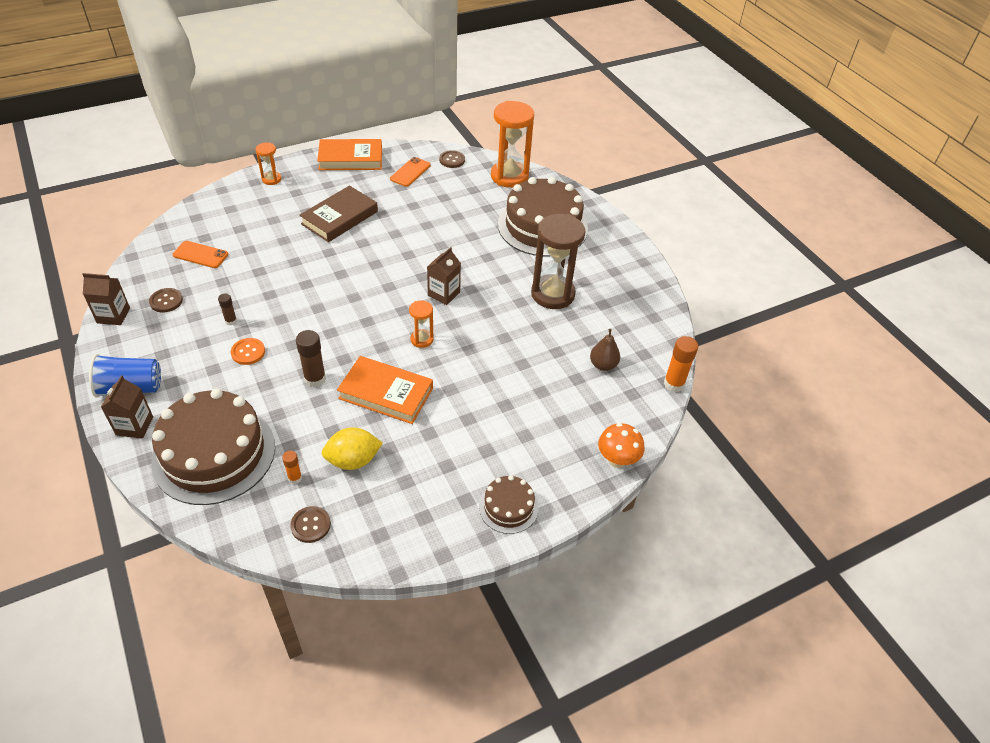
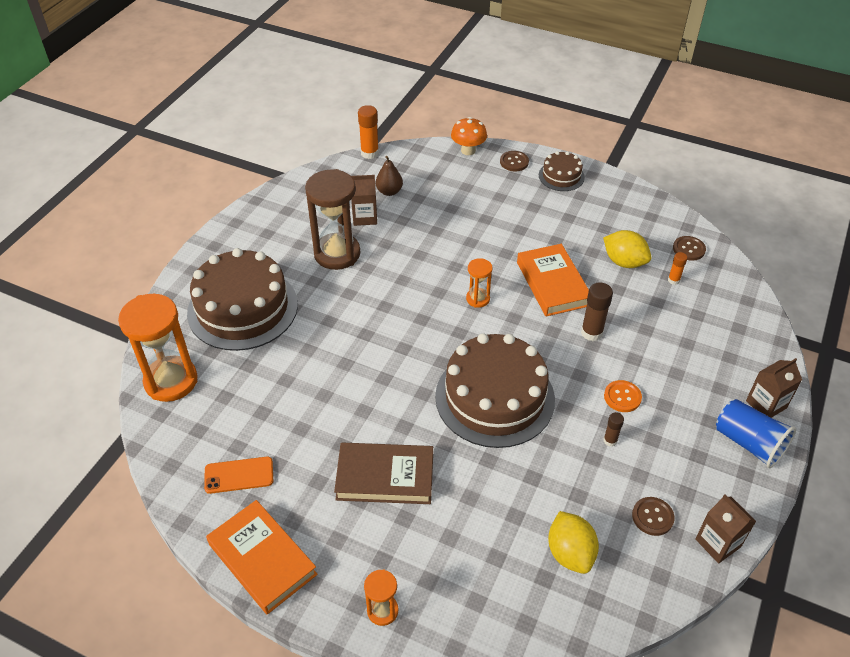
camera: 125 degrees left, 0 degrees up
(200, 255) = (570, 553): orange phone -> yellow lemon
(214, 453) = (717, 336): brown cake -> brown cake (495, 397)
(444, 294) = (410, 319): brown carton -> brown carton (365, 217)
(452, 160) = (178, 452): brown button -> brown button (514, 162)

